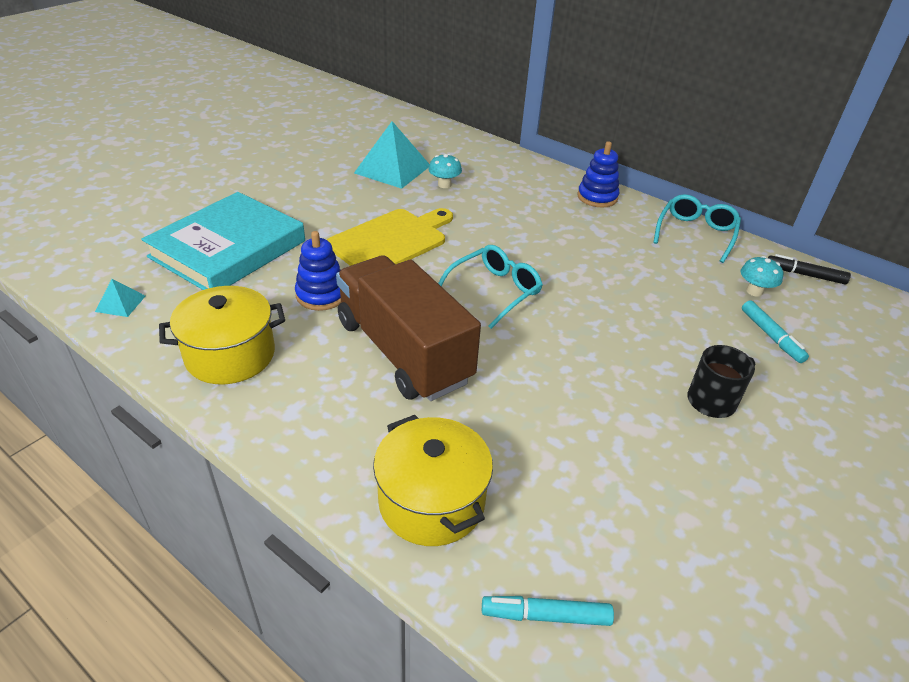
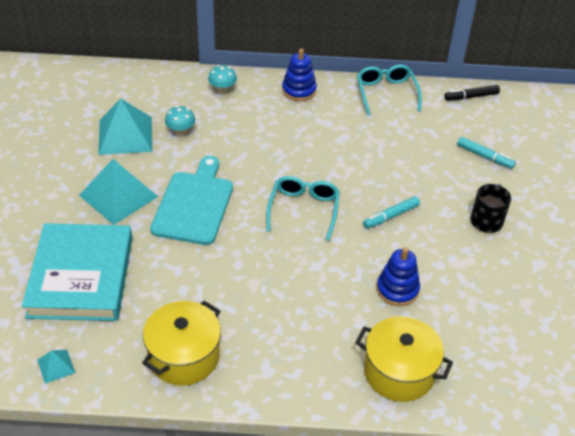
camera: 35 degrees left, 5 degrees up
(321, 295) = (194, 276): blue stacking toy -> blue stacking toy (397, 289)
(333, 207) = (118, 196): none -> turquoise pyramid
(391, 241) = (194, 204): yellow cutting board -> turquoise cutting board
(403, 351) = (291, 288): brown truck -> none
(546, 615) = (504, 394): turquoise marker -> turquoise marker (391, 216)
(754, 291) = (453, 126): turquoise mushroom -> turquoise mushroom (222, 90)

